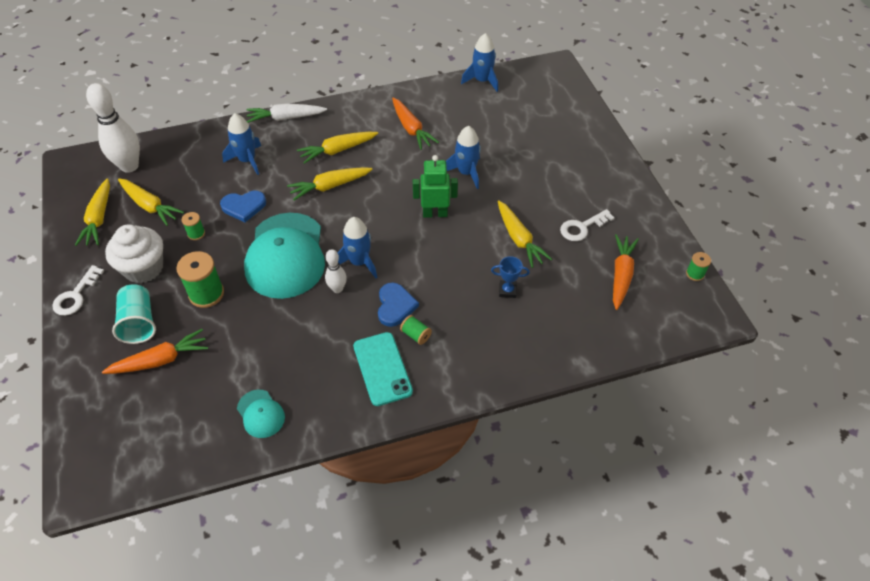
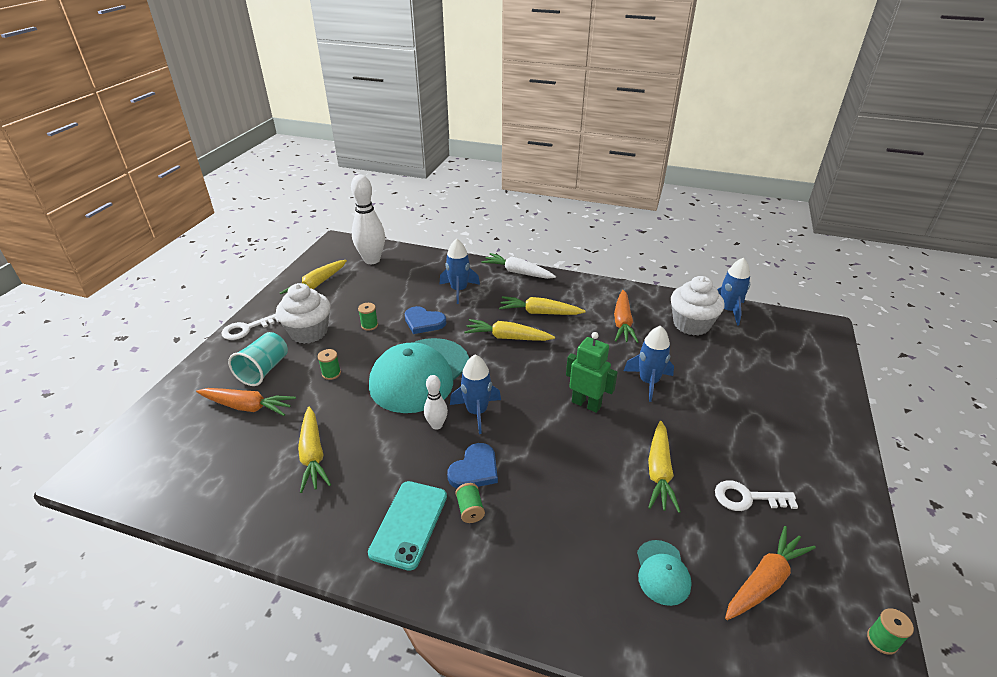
camera: 35 degrees right, 15 degrees down
(150, 206) = (358, 291): yellow carrot -> yellow carrot (313, 455)
(206, 294) = (331, 373): green spool -> green spool, size x0.53
(261, 414) = (269, 499): turquoise cap -> turquoise cap (662, 572)
(464, 106) = (691, 324): none -> white cupcake
(507, 290) = (605, 519): blue trophy -> none

